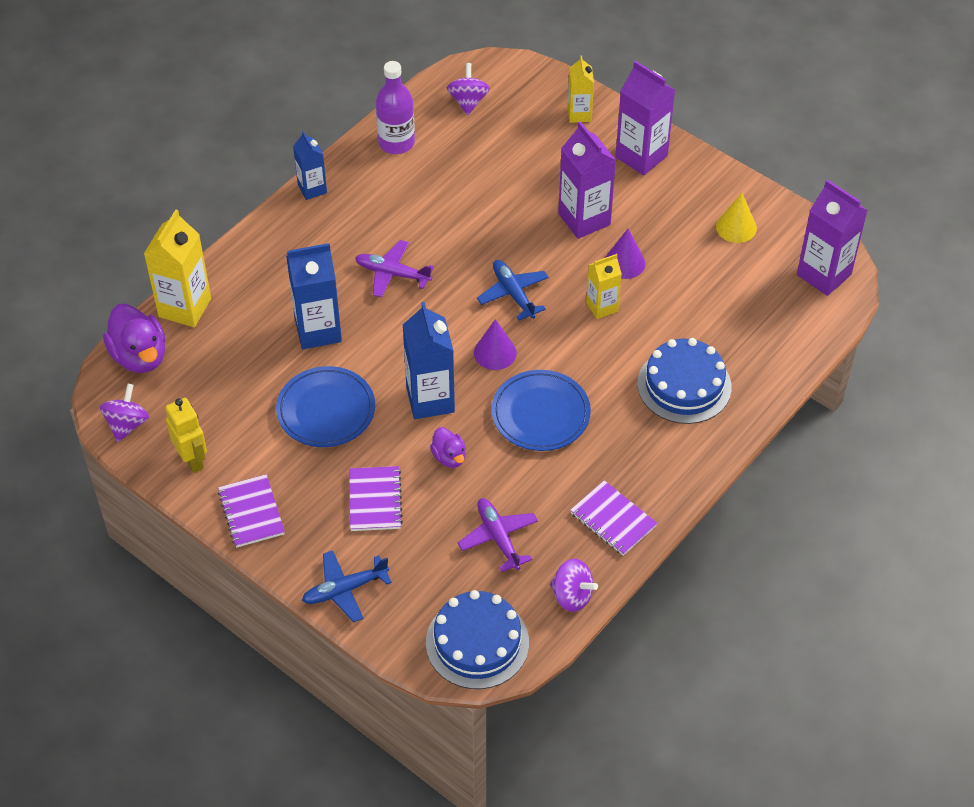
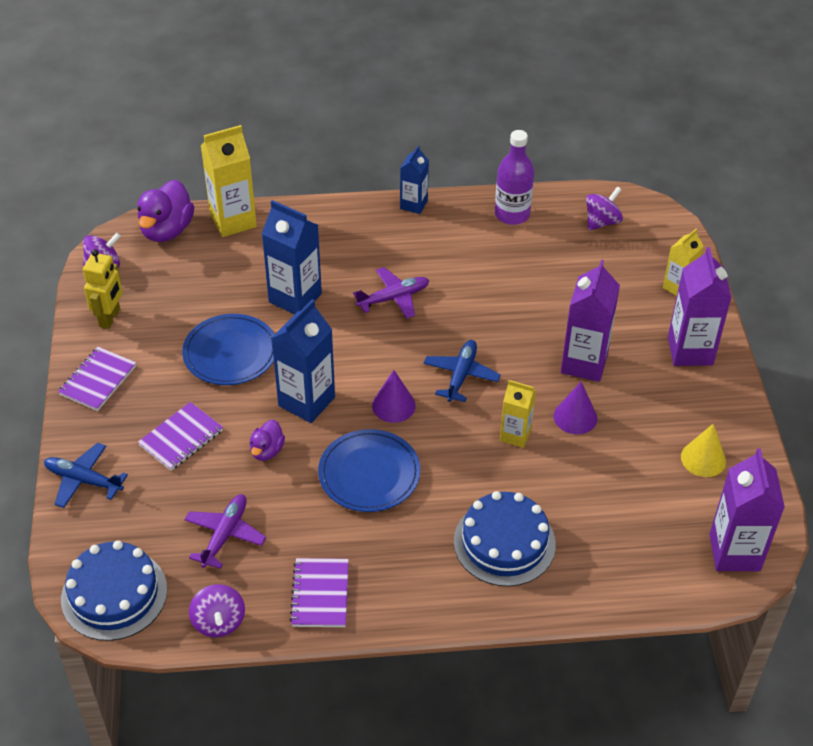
camera: 45 degrees right, 5 degrees down
(392, 273) = (394, 298): purple plane -> purple plane turned 90 degrees clockwise

